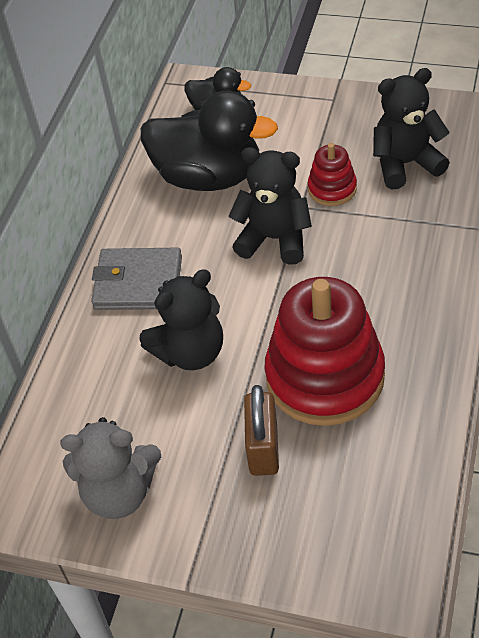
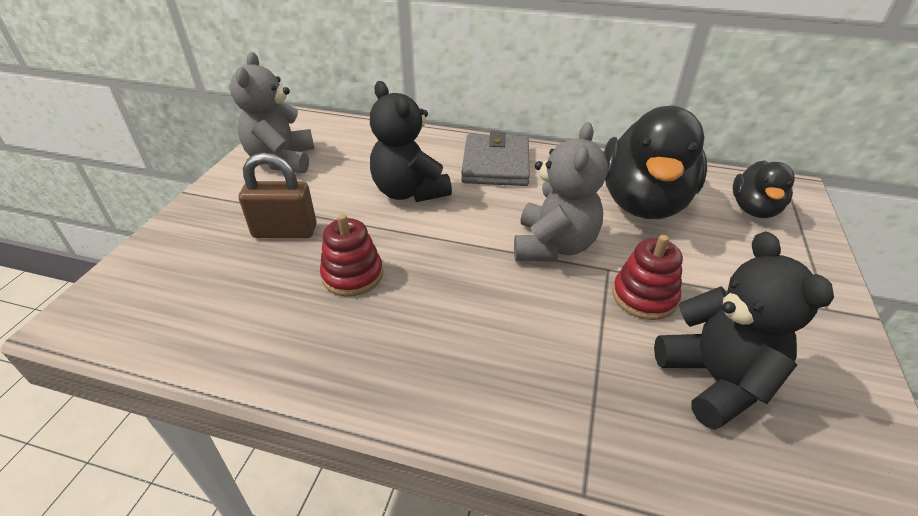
camera: 85 degrees right, 10 degrees down
(274, 239) = (553, 246): black teddy bear -> grey teddy bear
(325, 377) = (352, 275): red stacking toy -> red stacking toy, size x0.47

